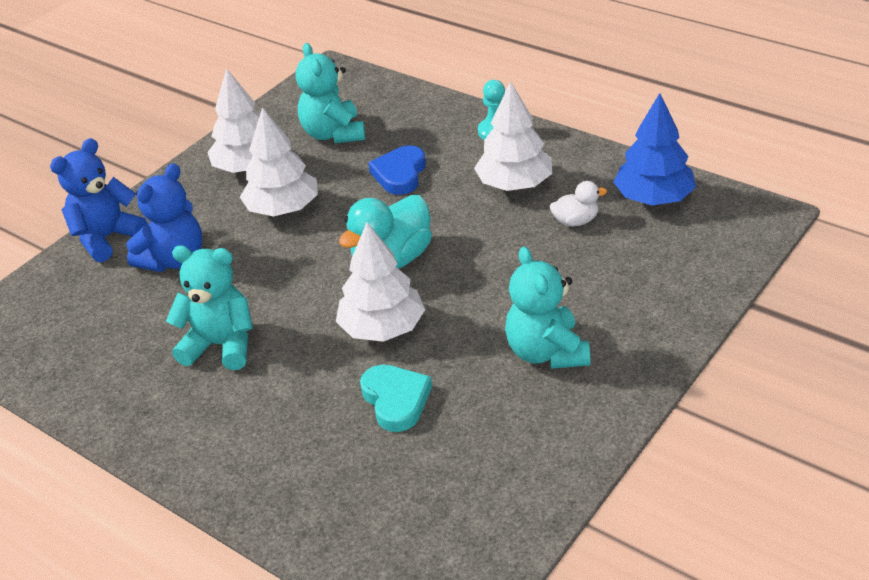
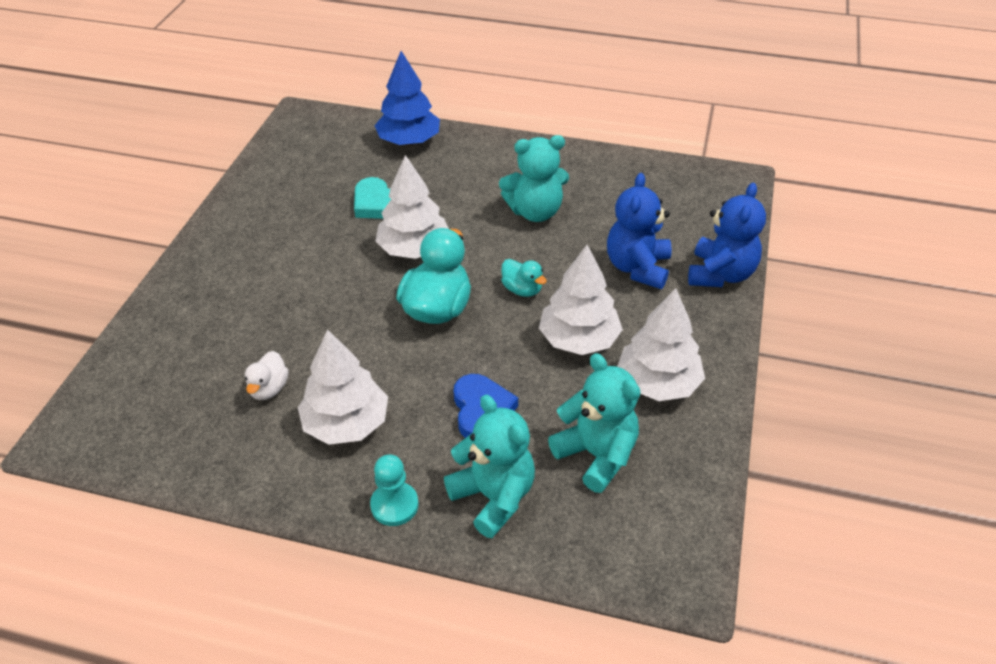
camera: 155 degrees right, 5 degrees up
(299, 261) = (522, 289): none -> turquoise duck
(546, 352) = (273, 258): turquoise teddy bear -> turquoise teddy bear (493, 497)
(575, 221) = (269, 389): white duck -> white duck turned 45 degrees counterclockwise
(654, 198) = (186, 437): blue tree -> blue tree (409, 141)

